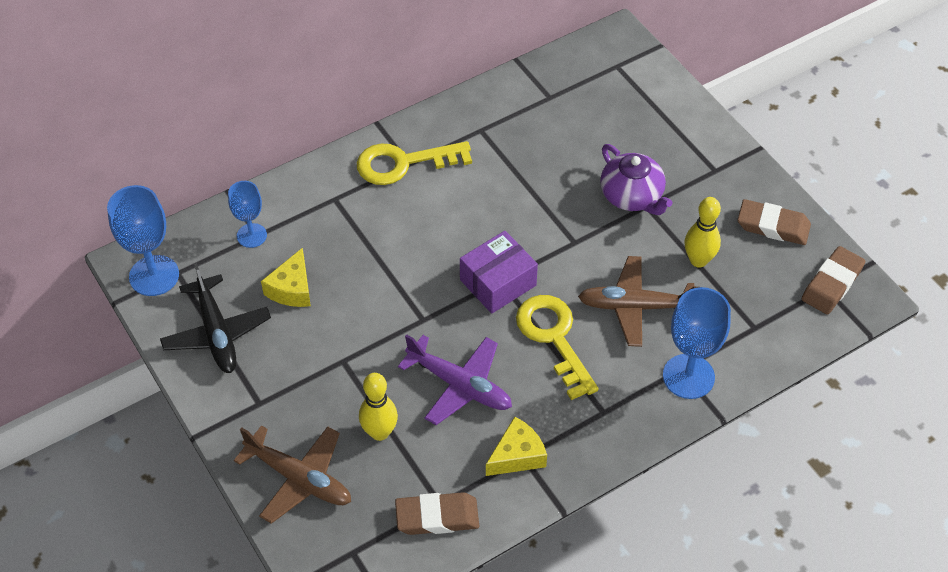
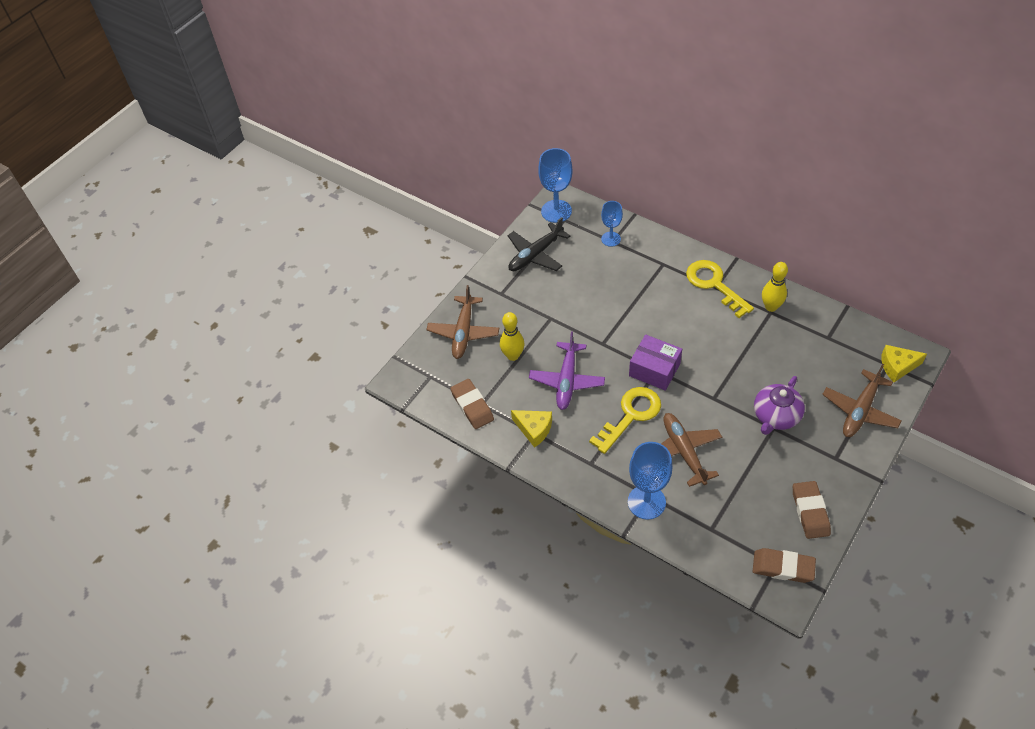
camera: 70 degrees right, 0 degrees up
(292, 289) = (585, 273): yellow cheese -> yellow cheese (897, 366)
(664, 119) = (860, 410): none -> brown plane
(698, 260) = (747, 475): yellow bowling pin -> yellow bowling pin (771, 307)

